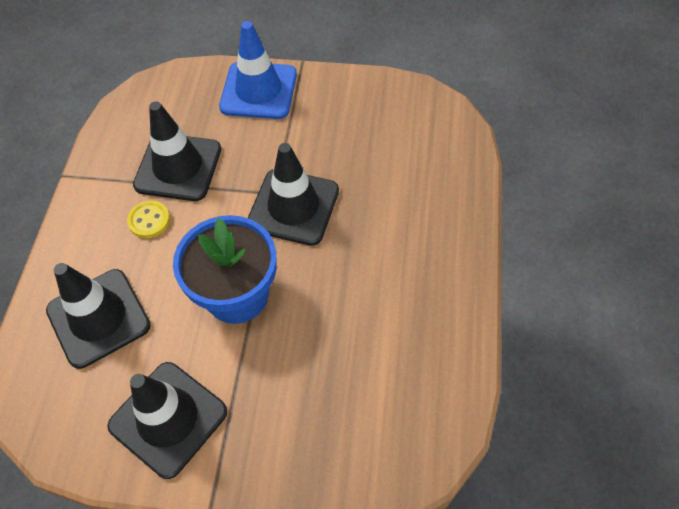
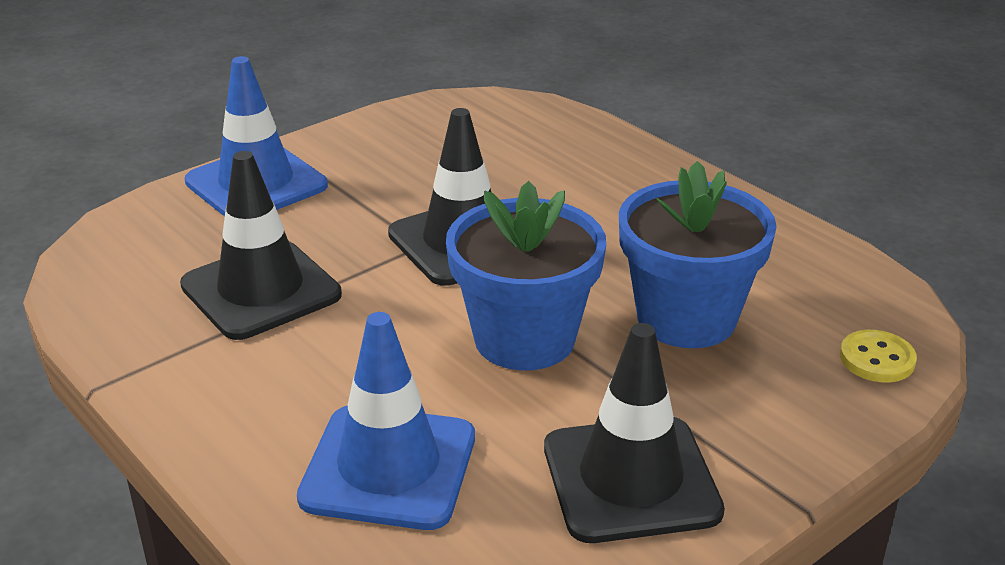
camera: 50 degrees left, 25 degrees down
(98, 318) = (389, 467): black traffic cone -> blue traffic cone
(149, 220) = (303, 351): yellow button -> yellow button (877, 359)
(322, 351) = (686, 318): none -> blue flower pot

